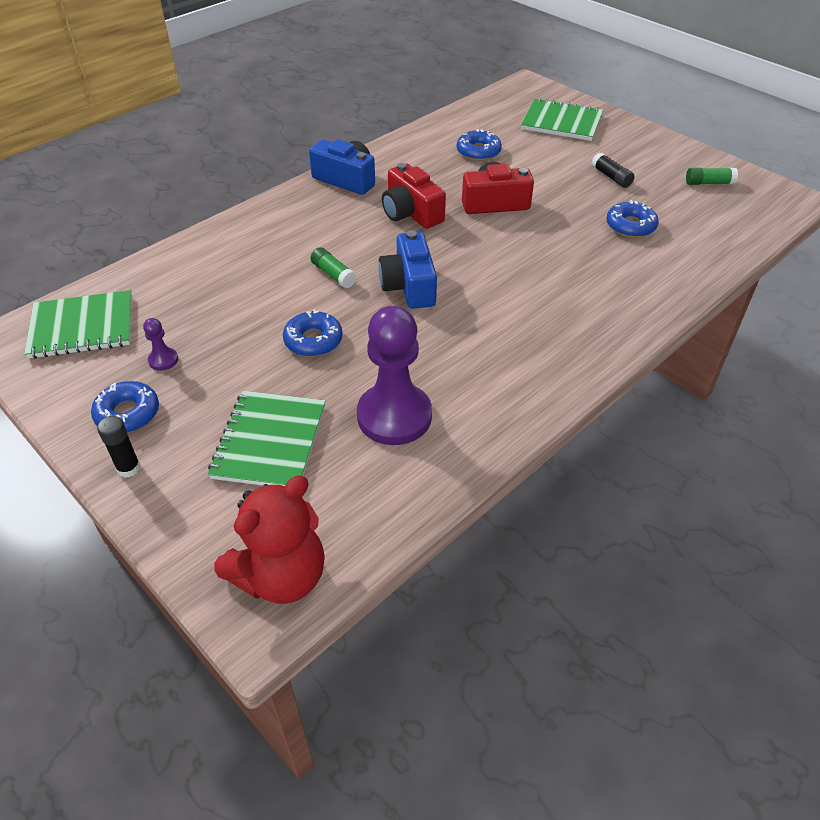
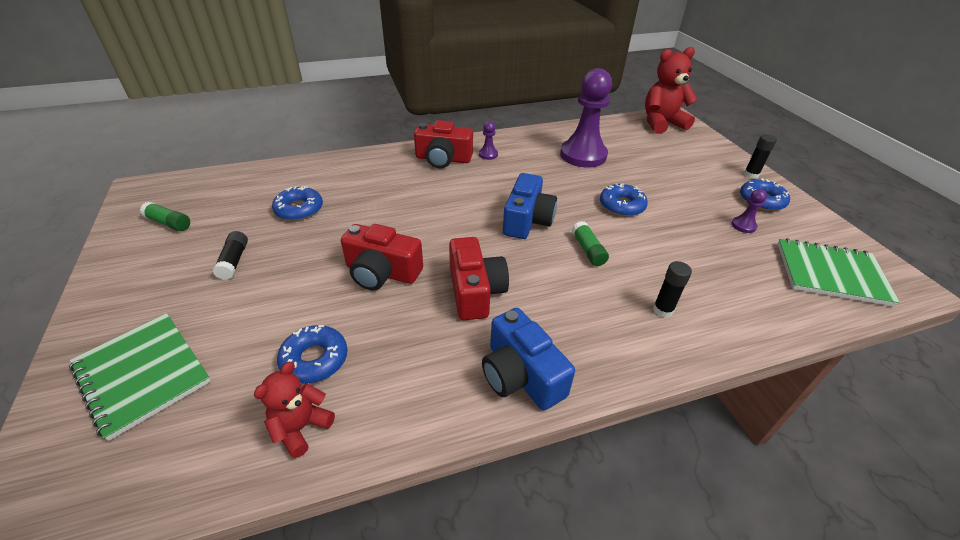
camera: 155 degrees left, 5 degrees down
(254, 244) = (662, 310): none -> black glue stick
(270, 441) = (662, 164): green notebook -> none
(451, 130) = (301, 427): none -> red teddy bear
(524, 366) = (488, 154): none -> purple pawn
(571, 336) = (443, 159): none -> red camera

